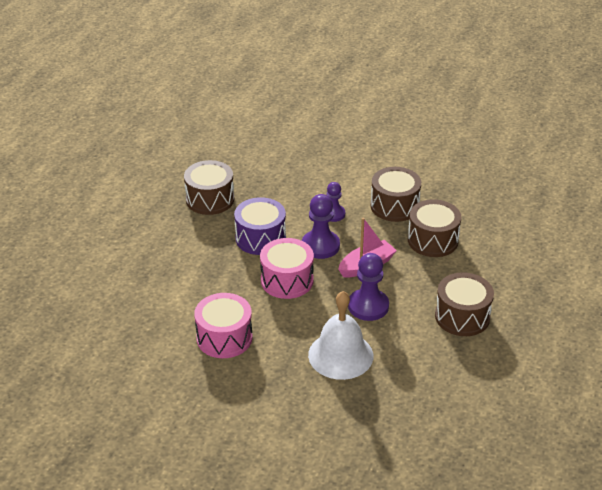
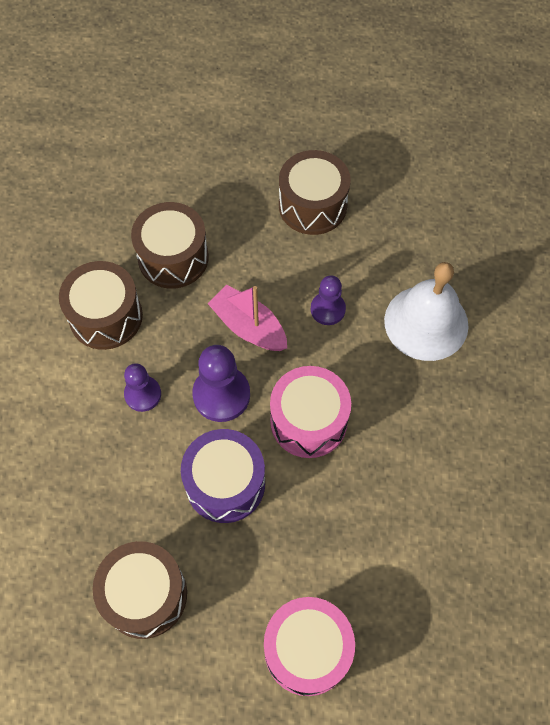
camera: 105 degrees left, 25 degrees up
(224, 338) = (448, 471): pink drum -> pink drum (307, 650)
(368, 306) = (327, 309): purple pawn -> purple pawn, size x0.64

